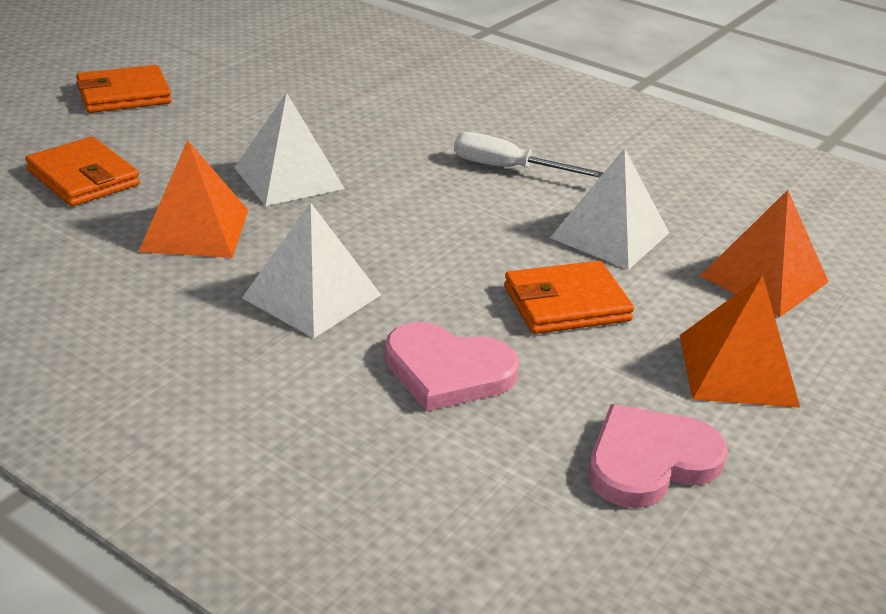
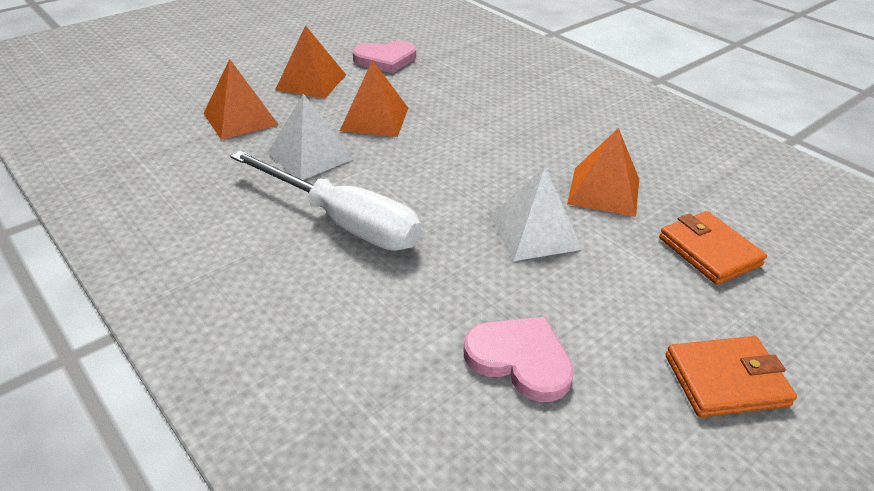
camera: 165 degrees left, 5 degrees up
(312, 296) = (524, 139): white pyramid -> none
(447, 371) = (458, 97): pink heart -> pink heart (520, 359)
(509, 169) = (342, 221): white screwdriver -> white screwdriver, size x1.74
(566, 304) = (374, 119): orange wallet -> orange pyramid

